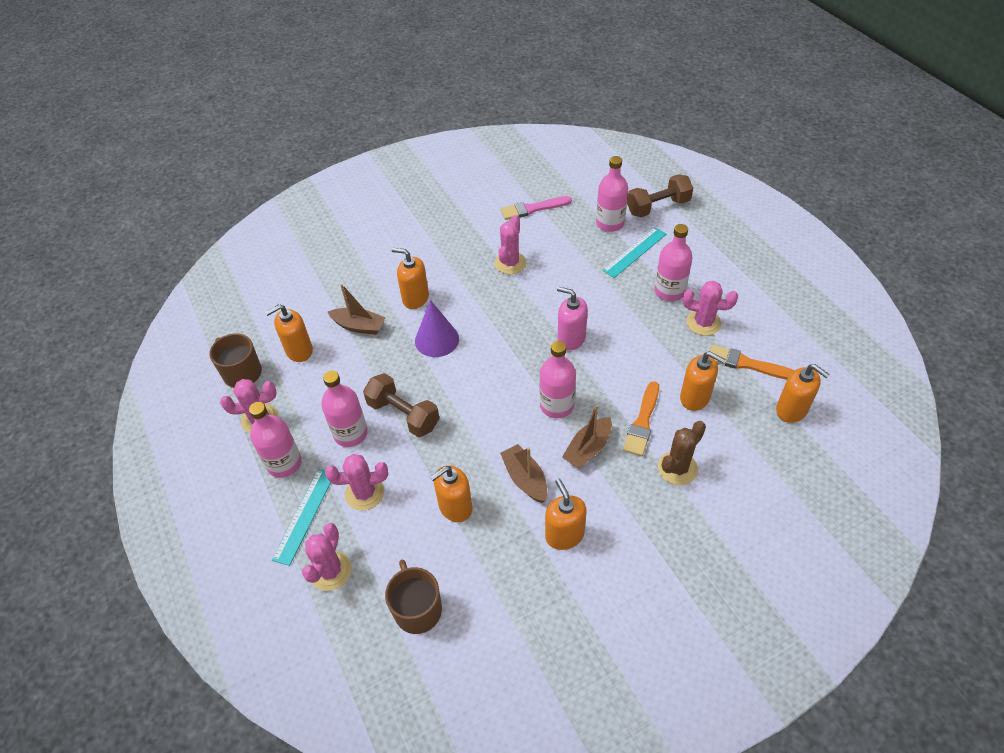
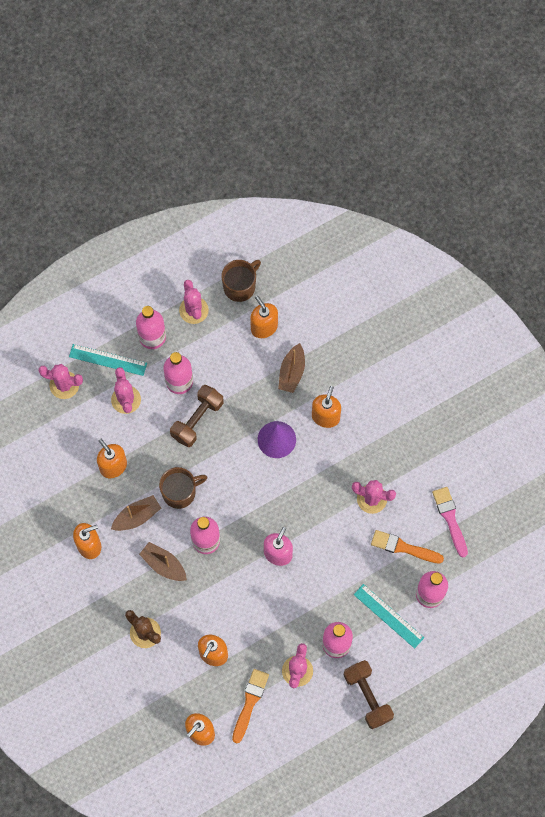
camera: 85 degrees right, 20 degrees up
(417, 609) = (35, 446): brown mug -> brown mug (180, 492)
(642, 422) = (189, 609): orange brush -> orange brush (403, 547)
(658, 207) = (455, 643): brown dumbbell -> brown dumbbell (367, 696)

